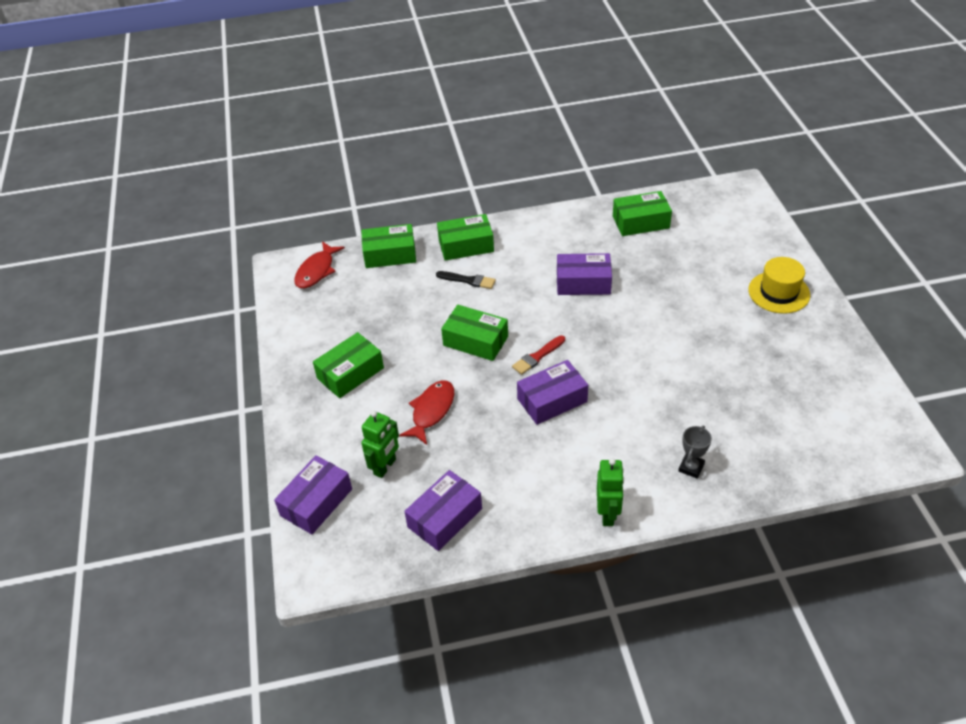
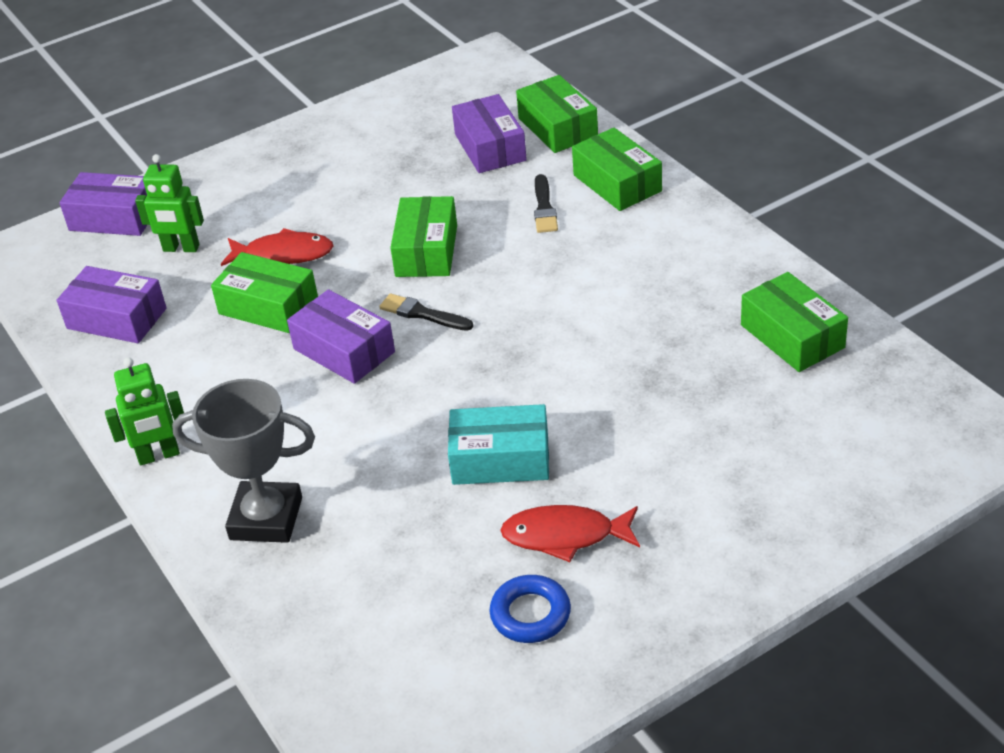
camera: 70 degrees right, 5 degrees down
(316, 271) = (491, 85): red fish -> red fish (565, 536)
(350, 373) = (322, 172): green box -> green box (268, 307)
(537, 356) = (422, 314): red brush -> black brush
(583, 283) = (603, 314): purple box -> purple box (490, 147)
(685, 353) = (500, 459): none -> turquoise box
(691, 467) = (266, 518): grey trophy -> grey trophy, size x1.97
(779, 292) = (710, 542): yellow hat -> none
(807, 369) = (530, 614): none -> blue ring

